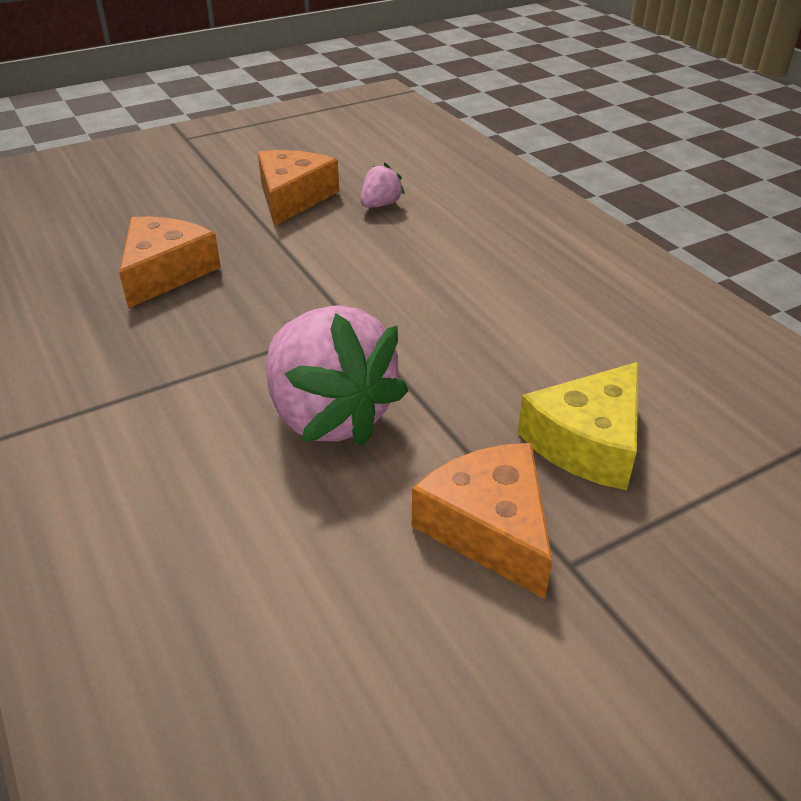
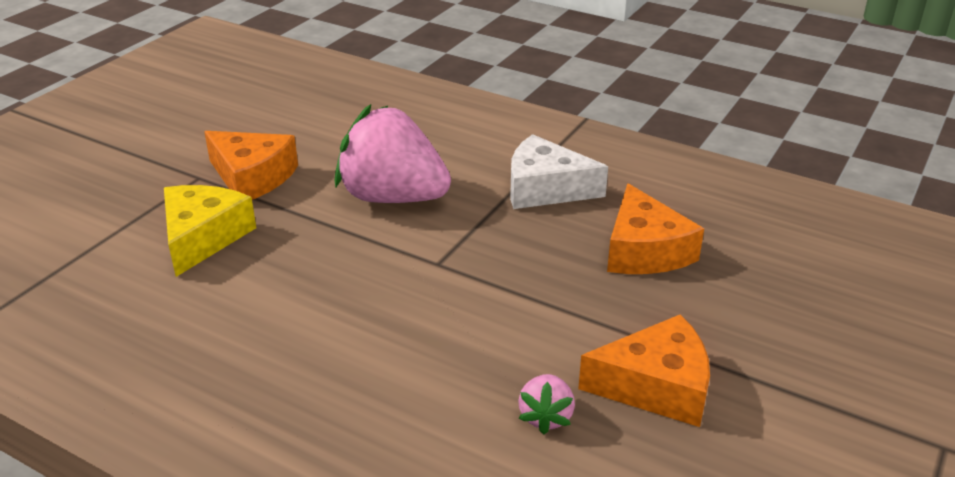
camera: 150 degrees right, 5 degrees down
(156, 363) = (545, 188): none -> white cheese
(293, 197) = (656, 386): orange cheese -> orange cheese turned 75 degrees counterclockwise

